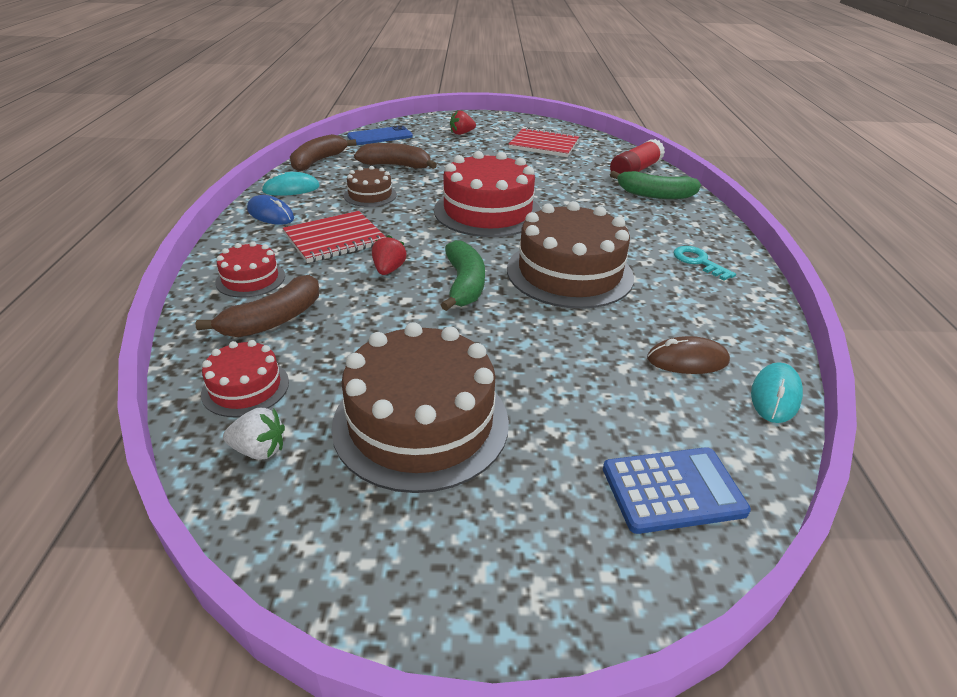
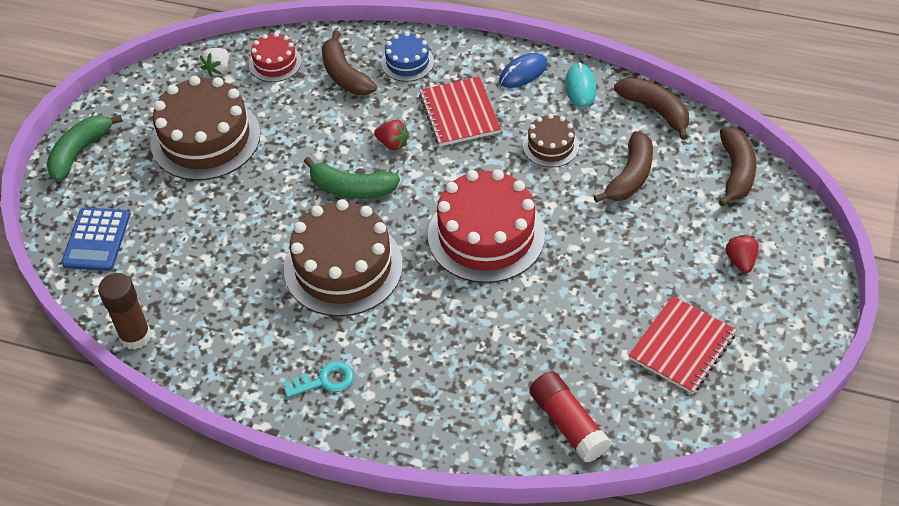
camera: 110 degrees right, 15 degrees up
(250, 279) = (407, 62): red cake -> blue cake
(380, 136) = (736, 172): blue phone -> brown banana
(654, 195) = (488, 413): green banana -> green banana (80, 152)
(687, 360) = (195, 300): brown mouse -> none
(775, 395) = (135, 336): turquoise mouse -> brown glue stick

